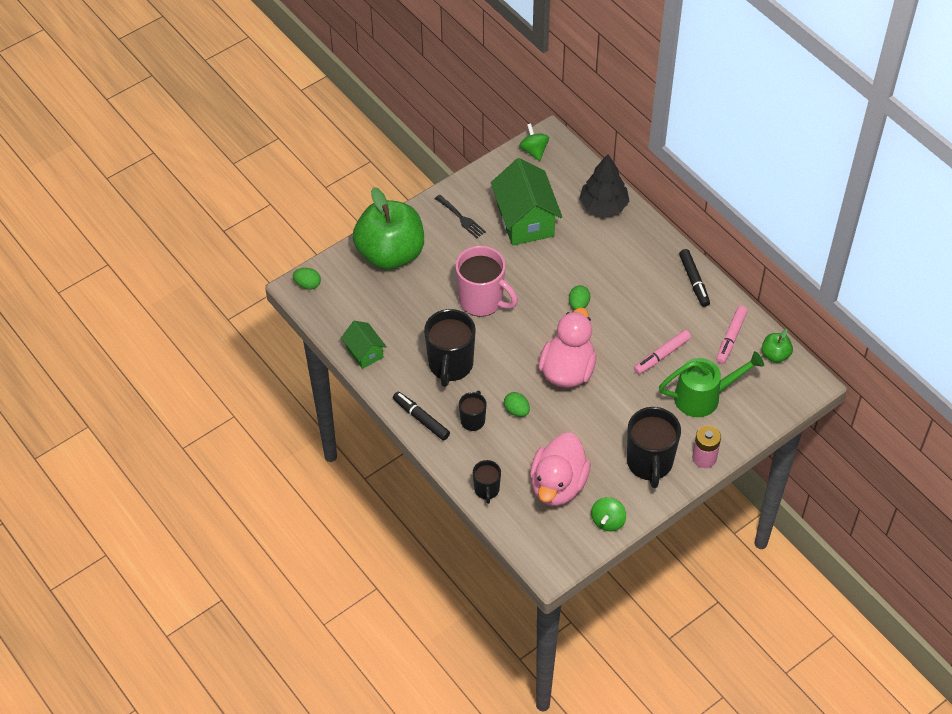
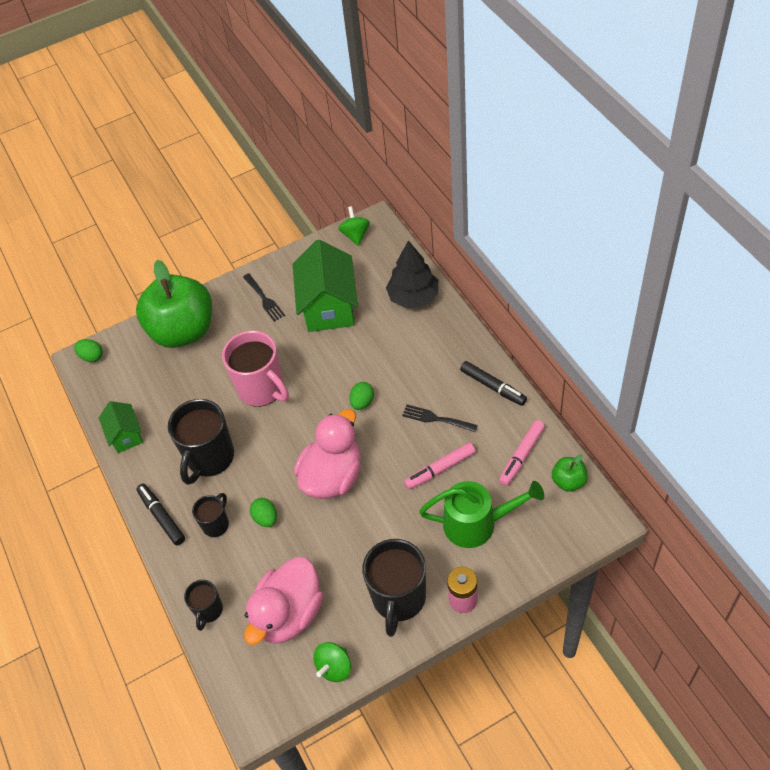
camera: 15 degrees right, 0 degrees up
(649, 313) = (436, 419): none -> black fork
(694, 281) = (493, 387): black marker -> black marker turned 45 degrees counterclockwise

